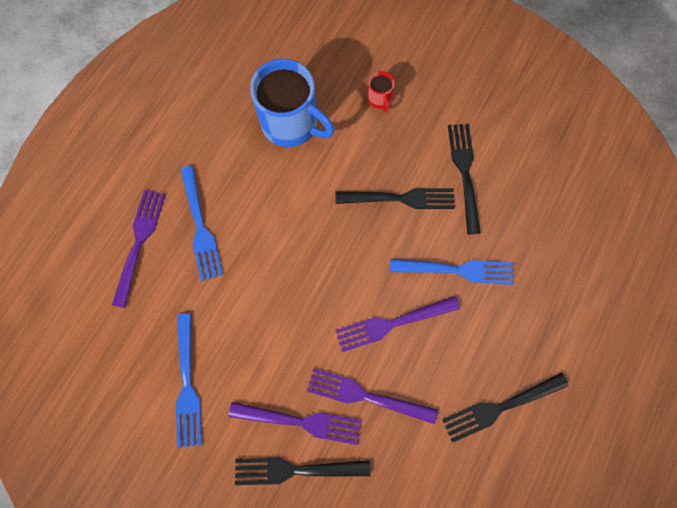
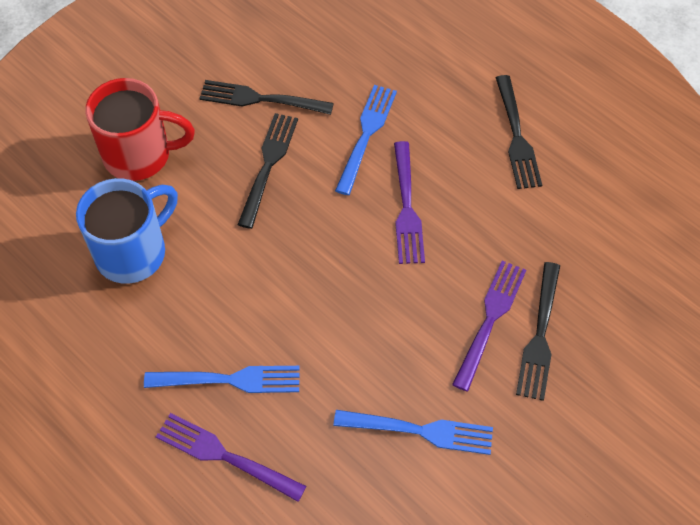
camera: 75 degrees left, 15 degrees down
(367, 396) = (478, 250): purple fork -> none
(379, 99) = (139, 155): red mug -> red mug, size x2.27

